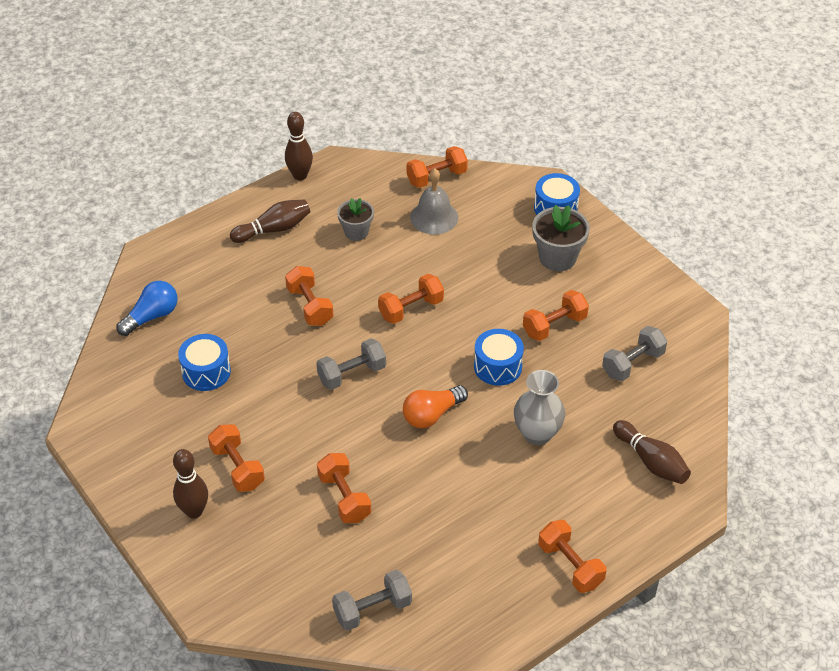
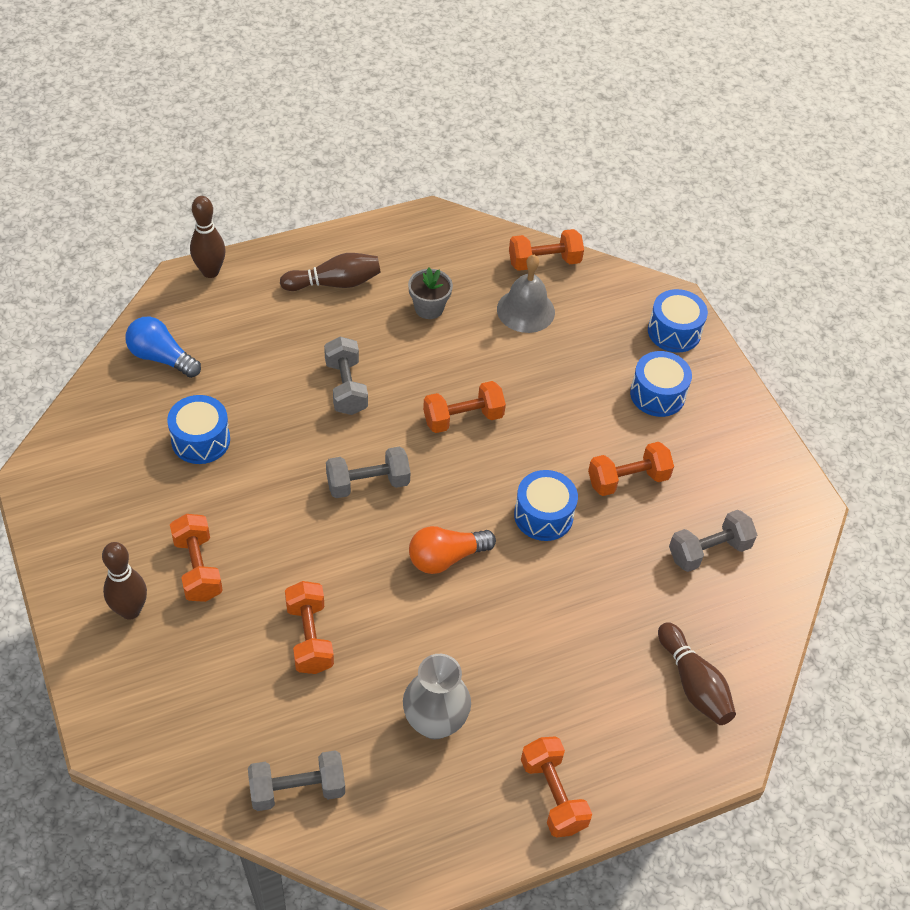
camera: 10 degrees right, 5 degrees up
(152, 316) = (161, 358): blue light bulb -> blue light bulb turned 120 degrees counterclockwise
(300, 175) = (385, 224): brown bowling pin -> brown bowling pin (210, 271)
(310, 306) = (346, 387): orange dumbbell -> grey dumbbell
(537, 434) = (564, 613): grey vase -> grey vase (435, 722)
(557, 258) = (657, 394): grey flower pot -> blue drum

